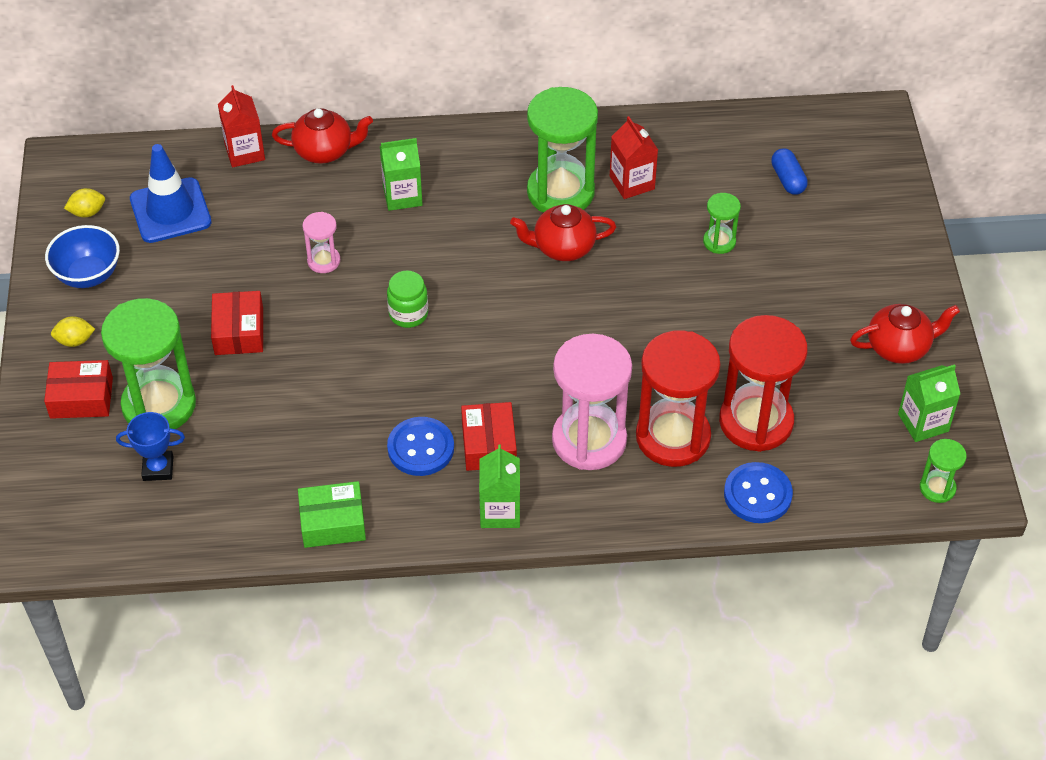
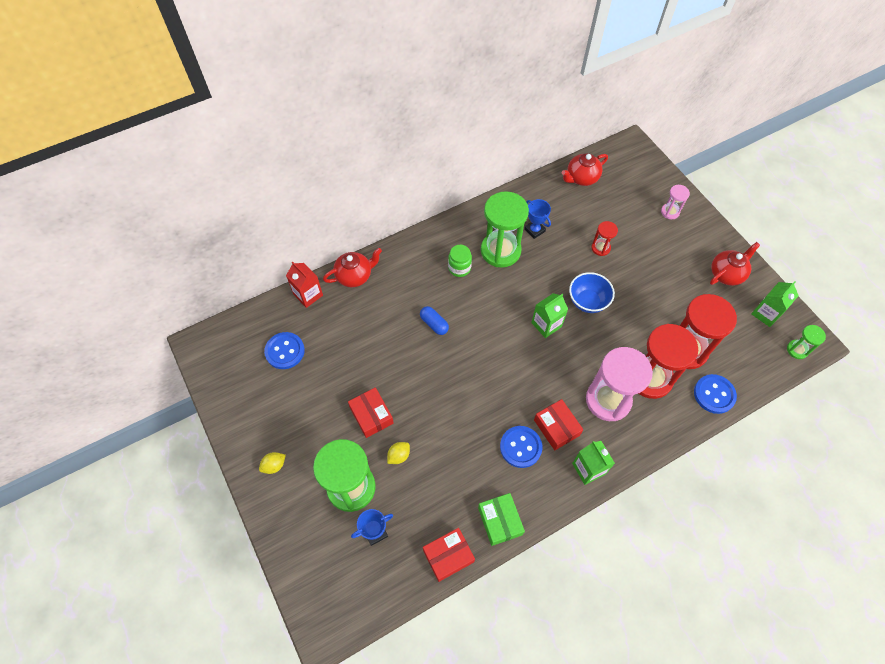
camera: 25 degrees left, 10 degrees up
(81, 398) = (300, 504): red box -> red box (448, 556)
(87, 212) = (234, 373): yellow lemon -> yellow lemon (399, 456)
(88, 275) = (257, 416): blue bowl -> blue bowl (587, 301)
(170, 211) = (285, 351): blue traffic cone -> blue button
(323, 261) = (394, 347): pink hourglass -> pink hourglass (670, 212)
(333, 522) = (500, 521): green box -> green box turned 75 degrees counterclockwise
(402, 196) = (415, 287): green carton -> green carton (546, 324)
(408, 314) = (462, 362): green jar -> green jar (459, 268)
(563, 247) = (522, 284): red teapot -> red teapot (581, 178)
(632, 183) = (534, 230): red carton -> blue trophy
(719, 242) = (600, 248): green hourglass -> red hourglass
(787, 179) = (612, 197): blue capsule -> blue capsule (434, 324)

